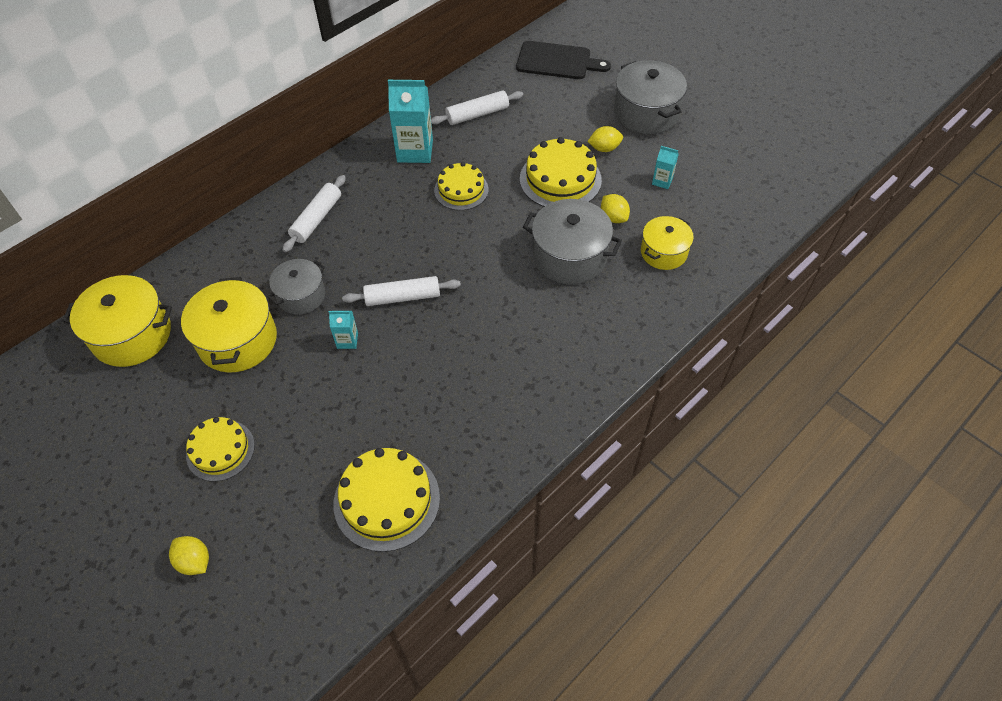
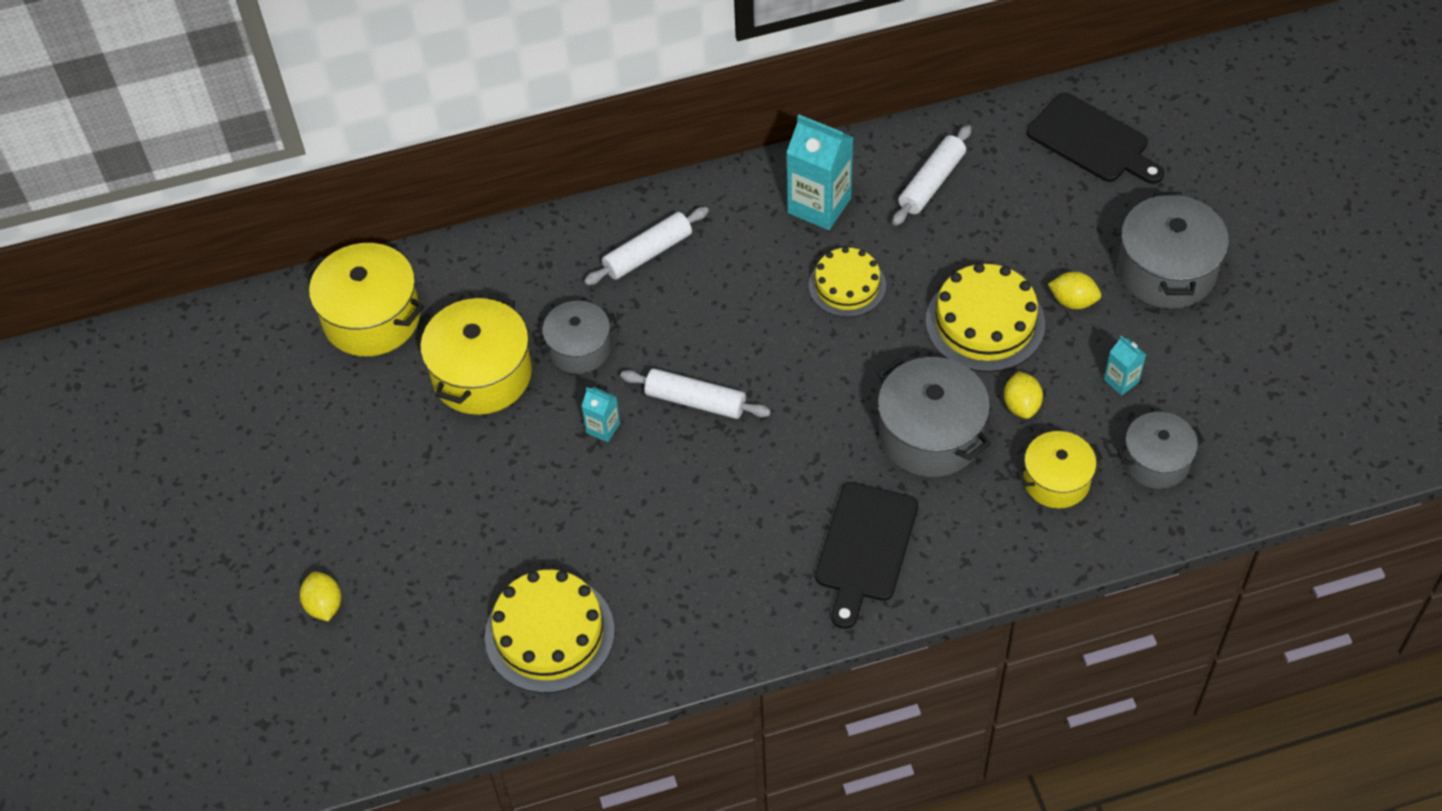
camera: 30 degrees right, 0 degrees up
(220, 450) = (404, 496): yellow cake -> none
(477, 114) = (932, 182): white rolling pin -> white rolling pin turned 60 degrees counterclockwise
(573, 343) = (865, 548): none -> black cutting board
(713, 218) = (1156, 461): none -> grey pot

